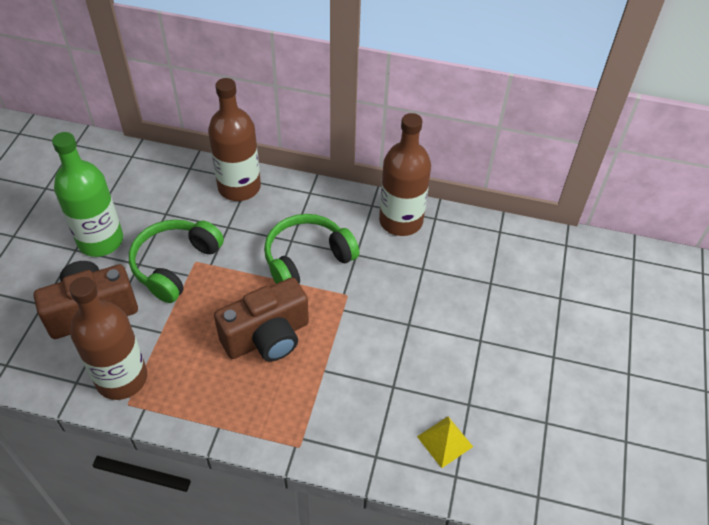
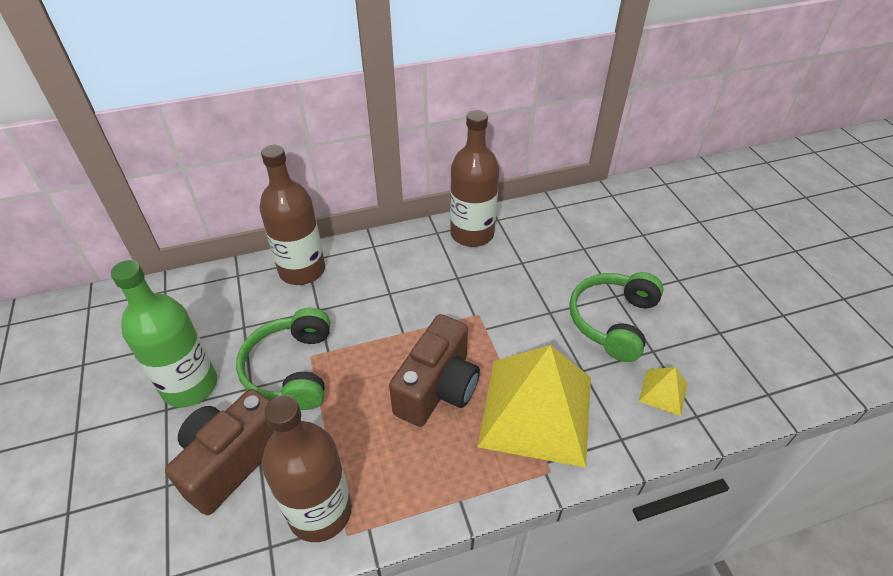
camera: 30 degrees left, 5 degrees down
(307, 259) = (417, 302): green headphones -> green headphones (613, 321)
(328, 396) = (536, 410): none -> yellow pyramid

